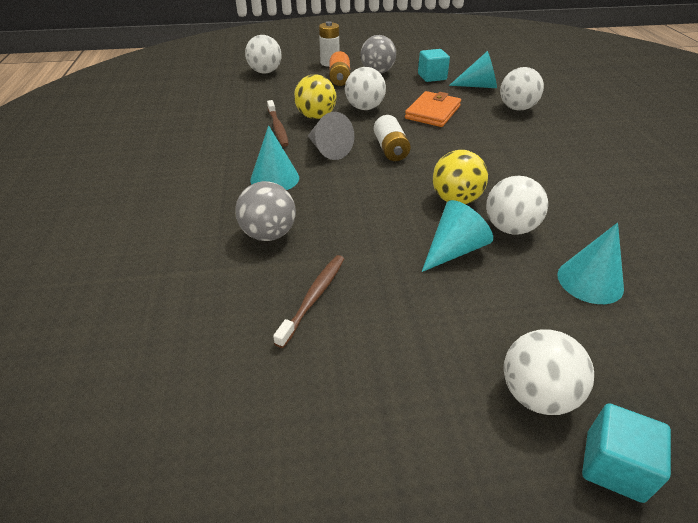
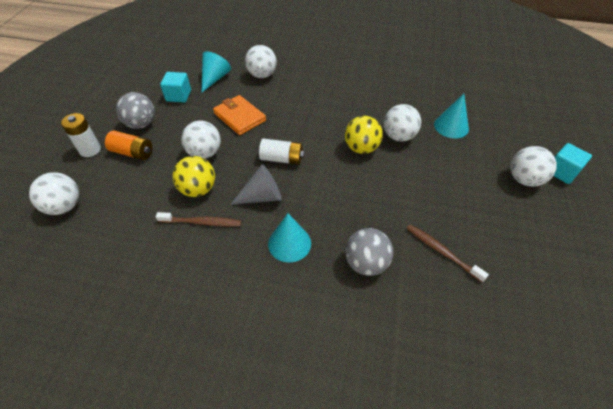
camera: 70 degrees left, 10 degrees up
(454, 250) = (412, 168): turquoise cone -> none

